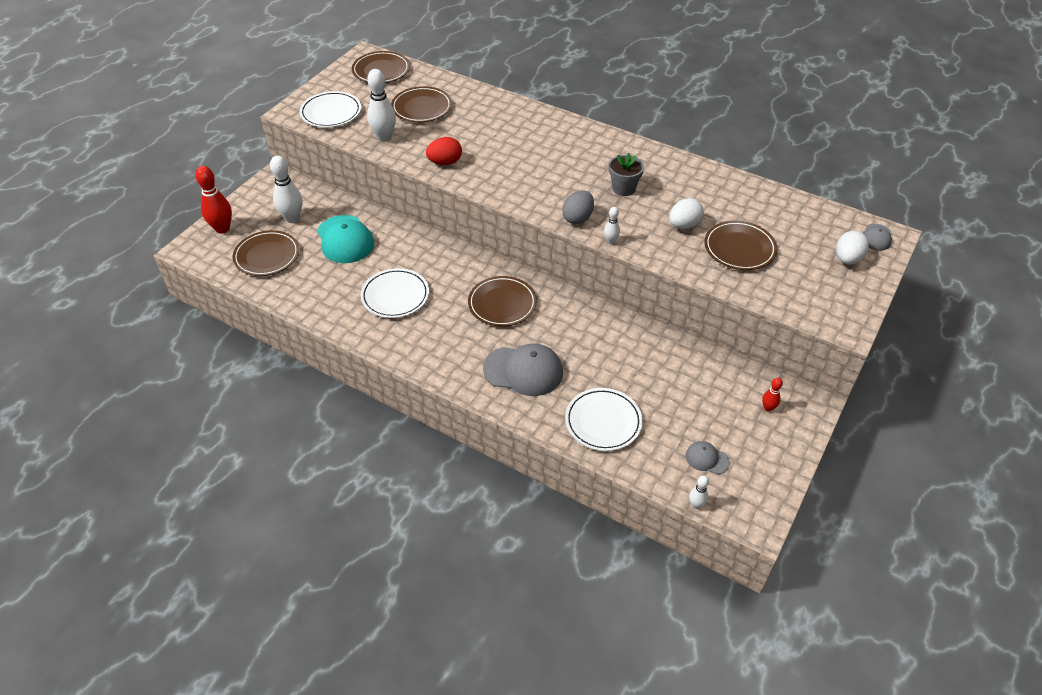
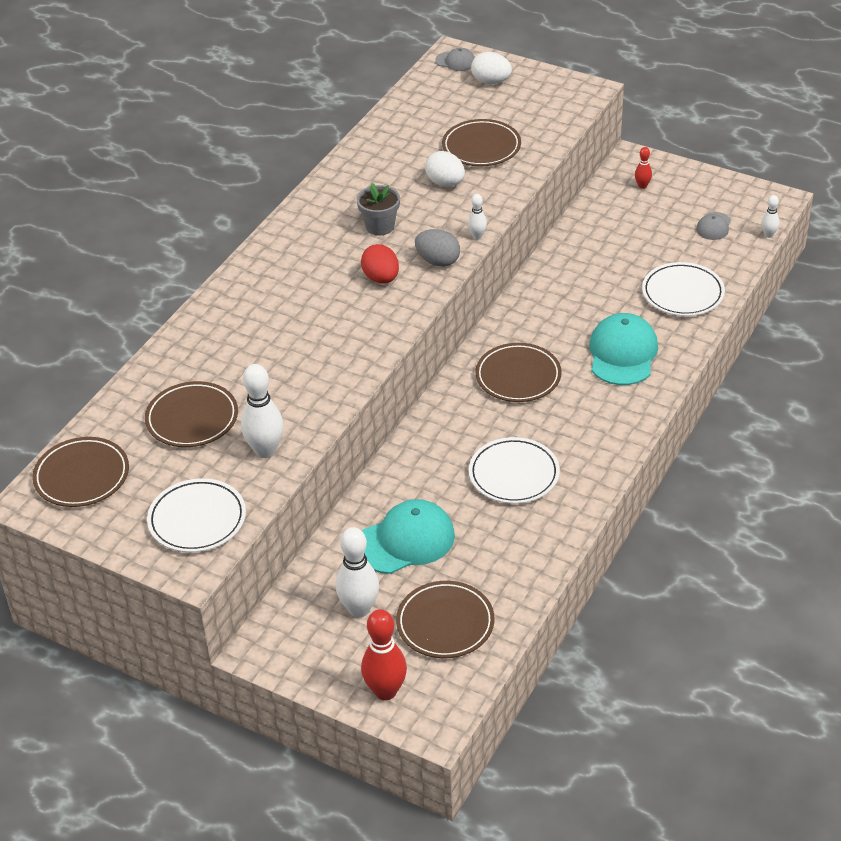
camera: 90 degrees left, 5 degrees down
(445, 162) = (327, 382): red egg -> red egg (381, 278)
(523, 371) = (622, 353): grey cap -> turquoise cap

